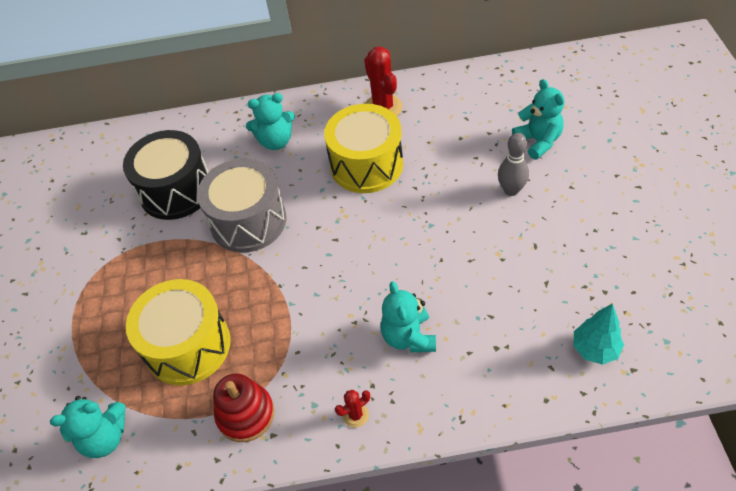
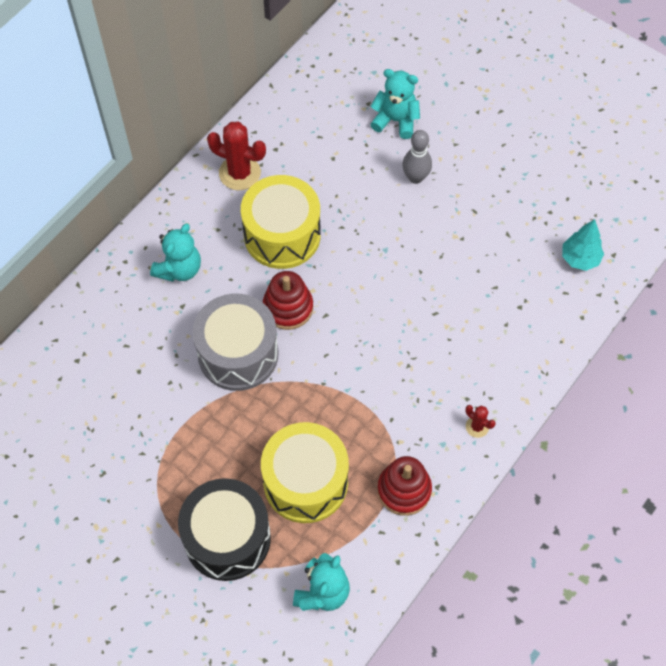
camera: 50 degrees left, 10 degrees up
(176, 190) = (142, 376): black drum -> black drum (227, 538)
(315, 215) = (288, 307): none -> red stacking toy
(355, 415) = (477, 427): red cactus -> red cactus turned 60 degrees counterclockwise
(408, 337) = (456, 346): turquoise teddy bear -> none

